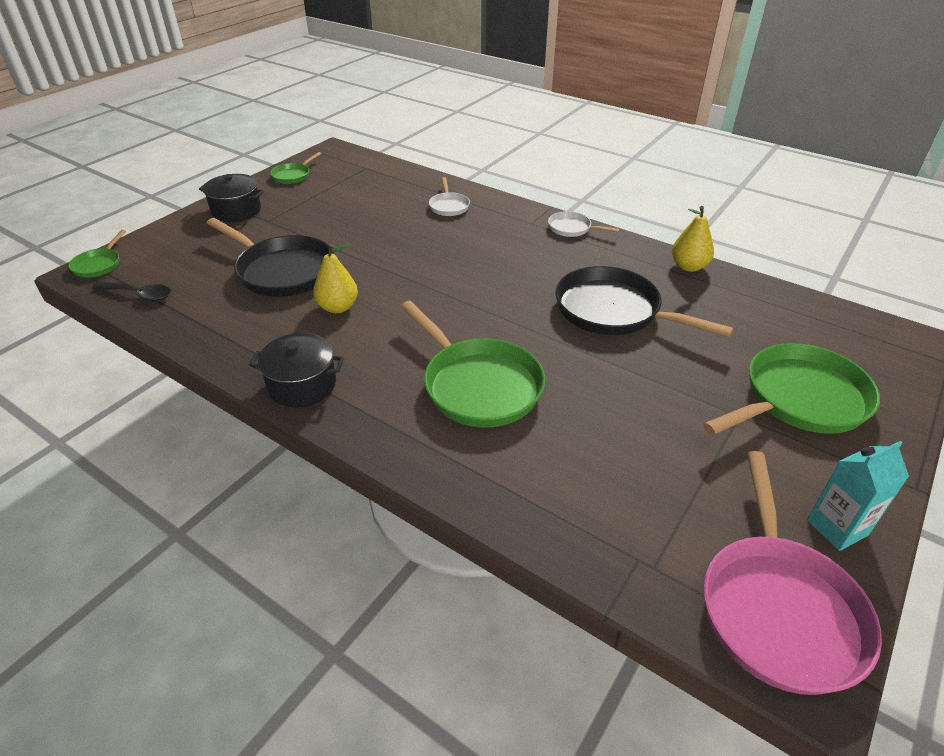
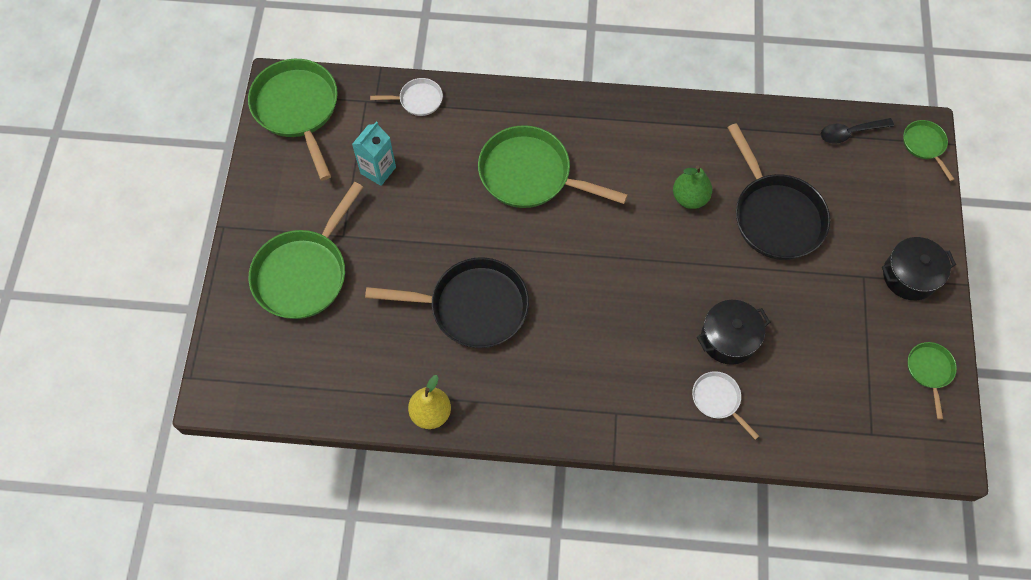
camera: 150 degrees right, 25 degrees up
(282, 271) = (775, 215): black pan -> black pan turned 120 degrees counterclockwise
(302, 385) = (645, 117): black pot -> black pot (728, 338)
(338, 307) = (689, 198): yellow pear -> green pear
(572, 228) = (569, 424): white pan -> white pan (418, 100)
(778, 607) = (298, 109): pink pan -> green pan
(837, 527) = (271, 173): turquoise carton -> turquoise carton (378, 170)

